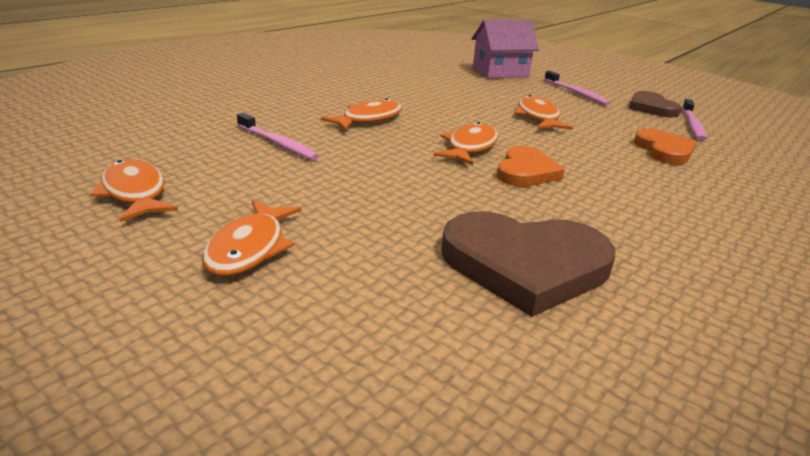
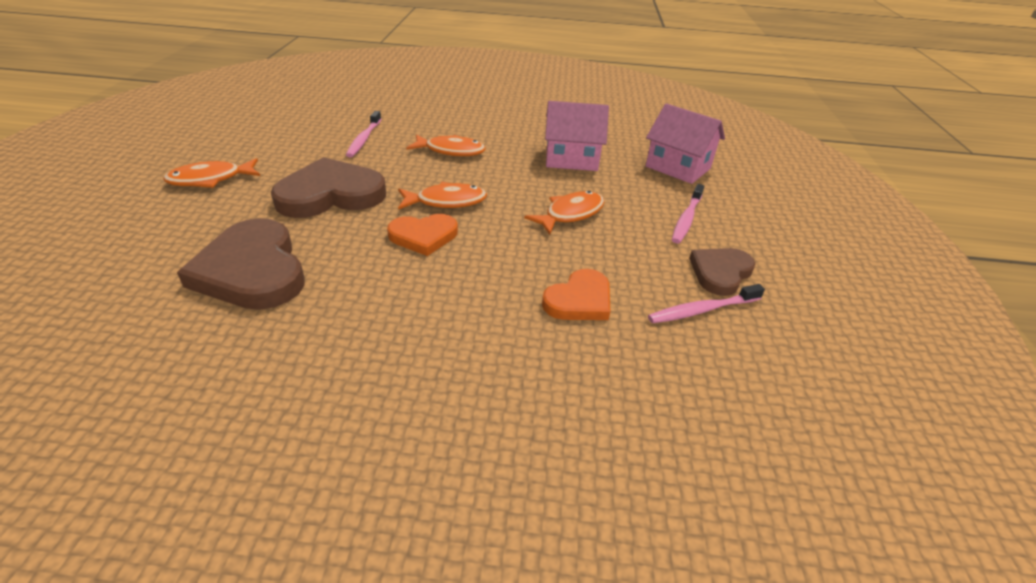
camera: 55 degrees right, 10 degrees up
(135, 193) = (251, 131): orange fish -> none
(392, 189) = (331, 194): none -> brown heart
(446, 90) = (571, 159): none -> pink house

